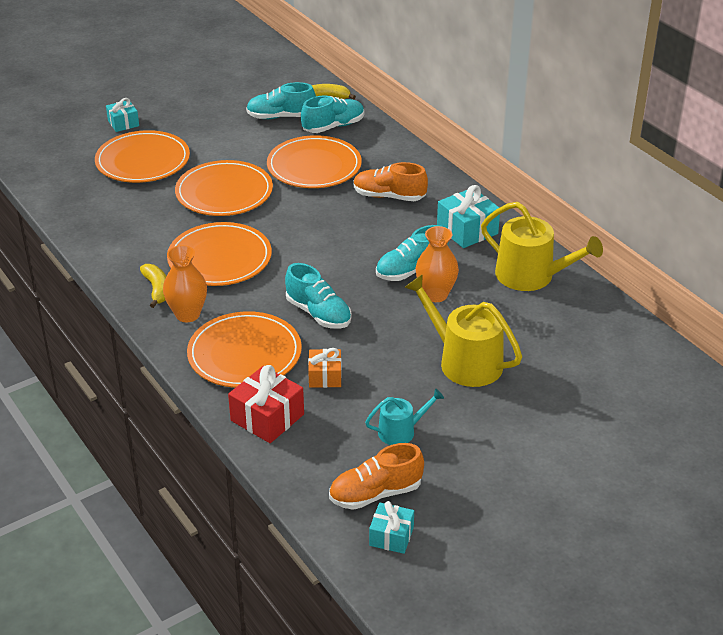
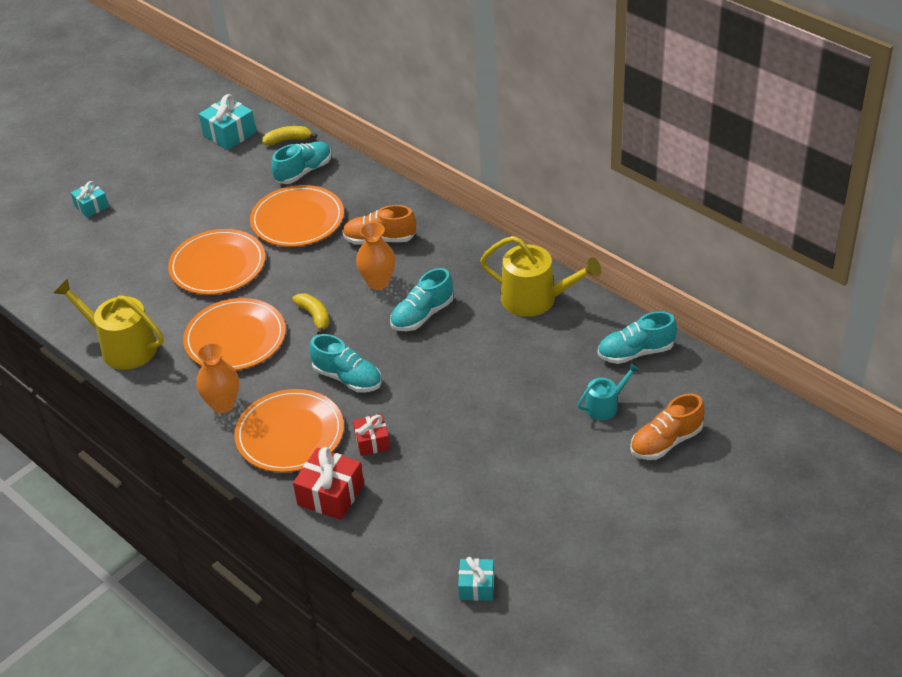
camera: 10 degrees left, 5 degrees up
(143, 161) = (125, 245): orange plate -> none
(157, 289) = (184, 384): yellow banana -> yellow banana (314, 316)
(281, 117) = (248, 170): turquoise shoe -> turquoise shoe (635, 352)
(325, 376) = (372, 442): orange gift -> red gift
(375, 493) = (451, 548): orange shoe -> orange shoe (666, 442)
(401, 431) = (457, 482): turquoise watering can -> turquoise watering can (605, 406)
(435, 295) = (452, 336): orange vase -> orange vase (378, 282)
(464, 361) = (496, 400): yellow watering can -> yellow watering can (122, 347)
(467, 230) = (463, 262): turquoise gift -> turquoise gift (229, 134)

